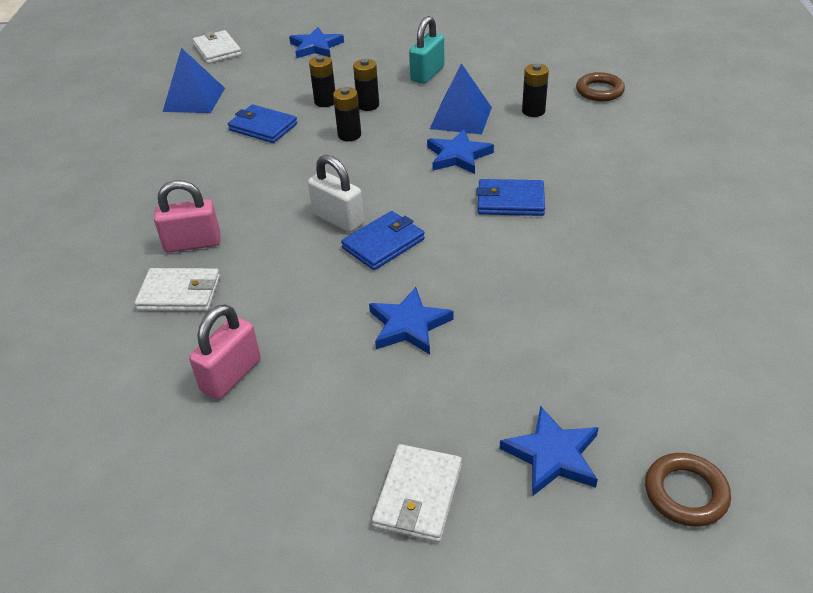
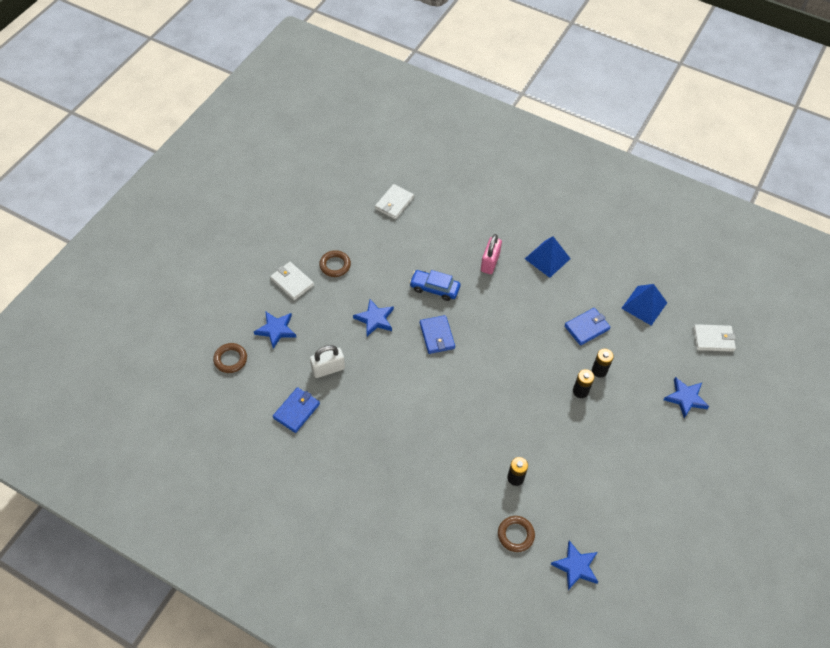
camera: 115 degrees right, 15 degrees up
(180, 293) = (455, 247): white wallet -> white wallet (394, 203)
(231, 375) = (390, 249): pink padlock -> none
(289, 282) = (434, 288): none -> blue car
(324, 443) = (335, 265): none -> brown ring
(338, 219) = (470, 326): white padlock -> white padlock (328, 369)
(349, 135) = (550, 366): black battery -> none
(427, 74) = (603, 445): turquoise padlock -> none
(458, 156) = (492, 408): blue star -> blue star (576, 566)
(461, 118) = (533, 433): blue pyramid -> blue pyramid (547, 258)
(510, 201) = (433, 408): blue wallet -> blue wallet (296, 411)

